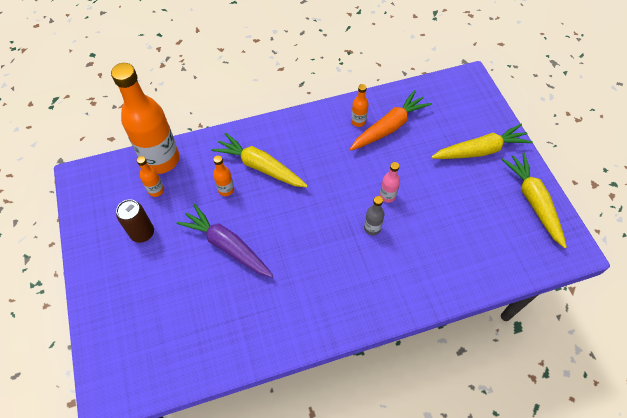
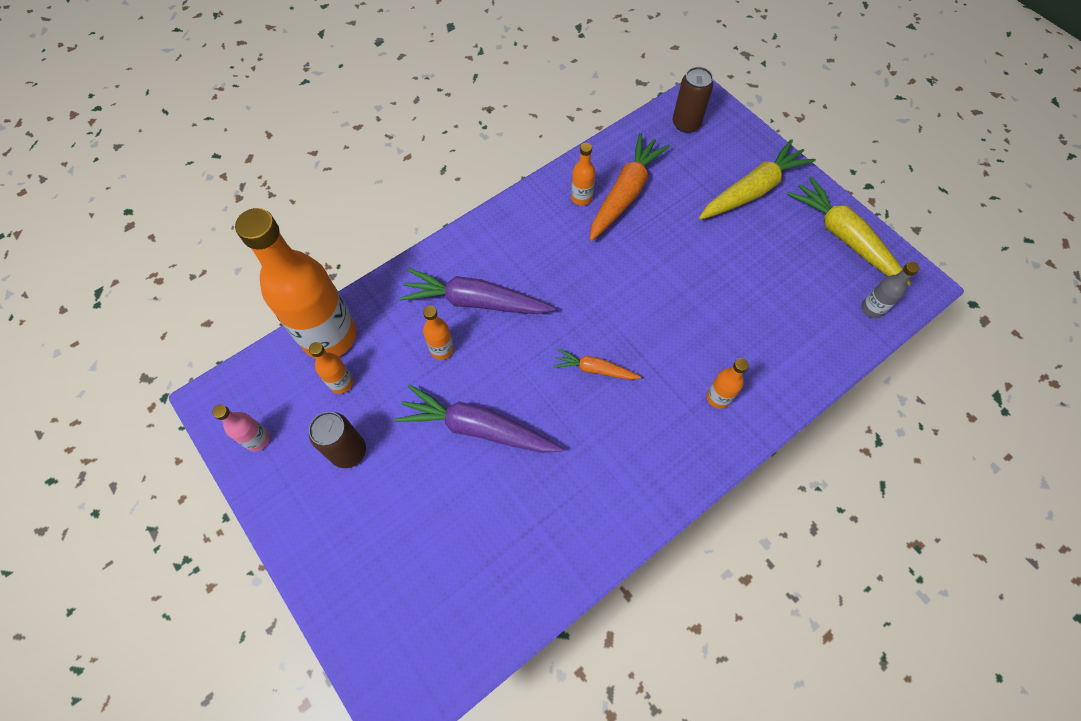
camera: 20 degrees left, 5 degrees up
(260, 167) = (476, 301): yellow carrot -> purple carrot
(318, 234) = (595, 369): none -> orange carrot
(372, 228) = (661, 338): grey bottle -> grey bottle (872, 309)
(387, 196) = (662, 288): pink bottle -> pink bottle (257, 439)
(394, 279) = (718, 397): none -> orange bottle
(452, 93) = (686, 124): none -> brown can

